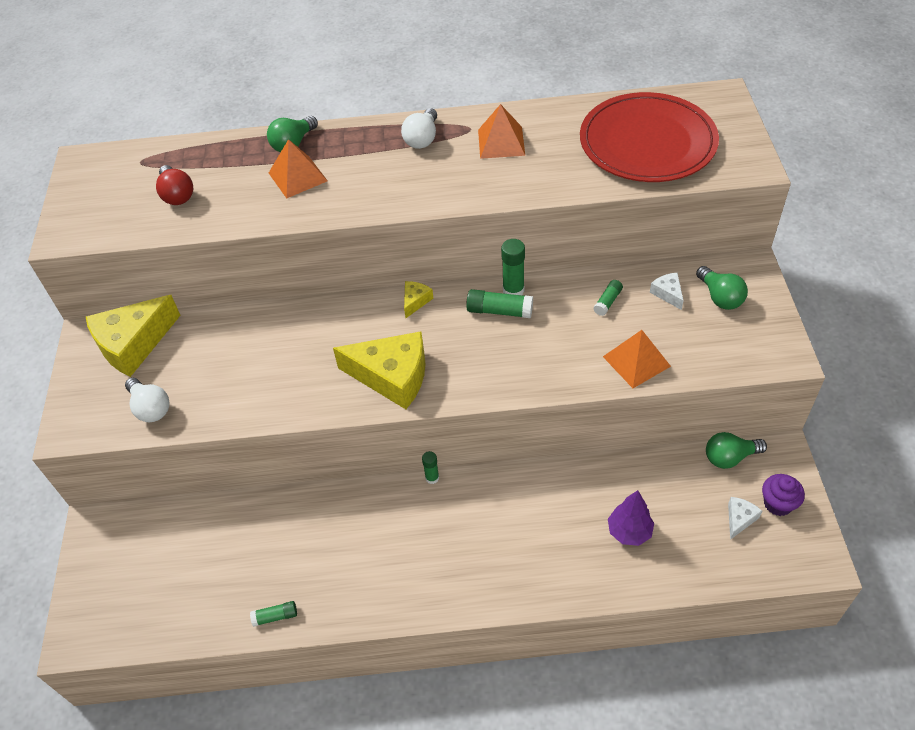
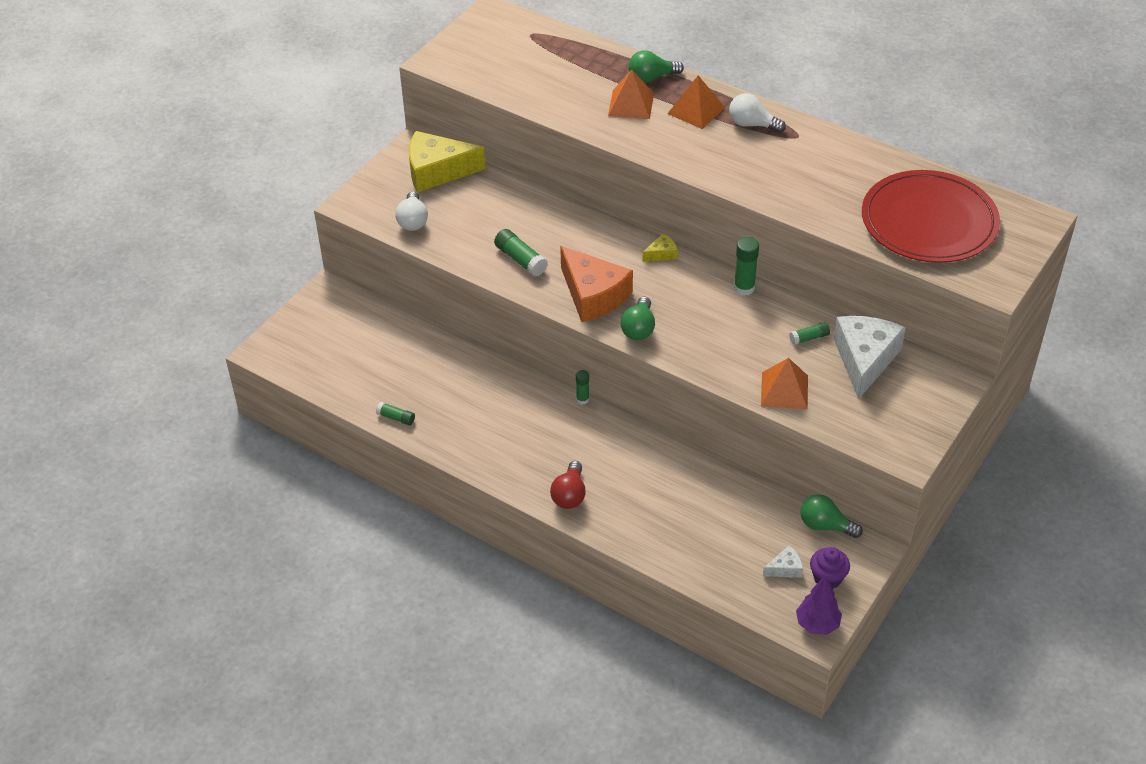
camera: 35 degrees right, 5 degrees down
(177, 195) = (534, 72): red light bulb -> red light bulb (569, 495)
(392, 376) = (593, 295): yellow cheese -> orange cheese
(422, 139) = (752, 124): white light bulb -> white light bulb turned 60 degrees clockwise
(499, 311) = (717, 296): green glue stick -> green glue stick (520, 259)
(501, 142) = (810, 159): orange pyramid -> orange pyramid (696, 110)
(629, 532) = (691, 523): purple tree -> purple tree (817, 624)
(668, 293) = (864, 360): white cheese -> white cheese, size x2.26
(720, 297) = (904, 386): green light bulb -> green light bulb (639, 328)

